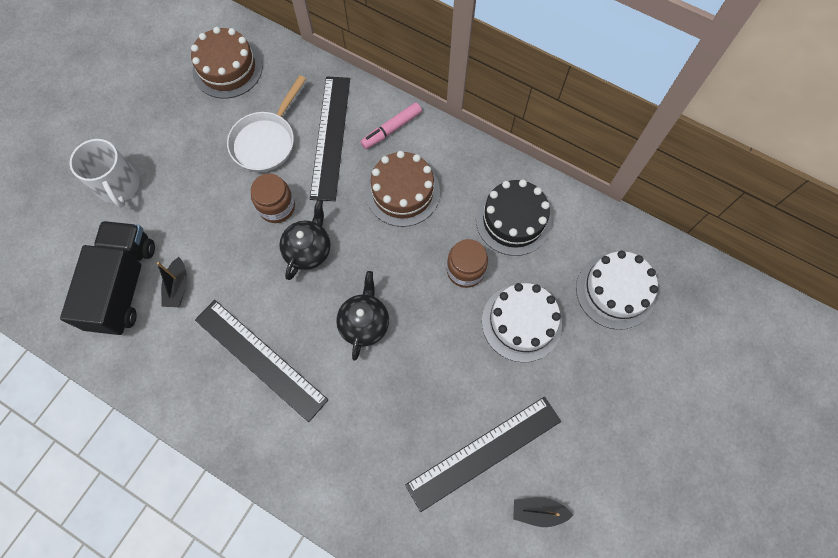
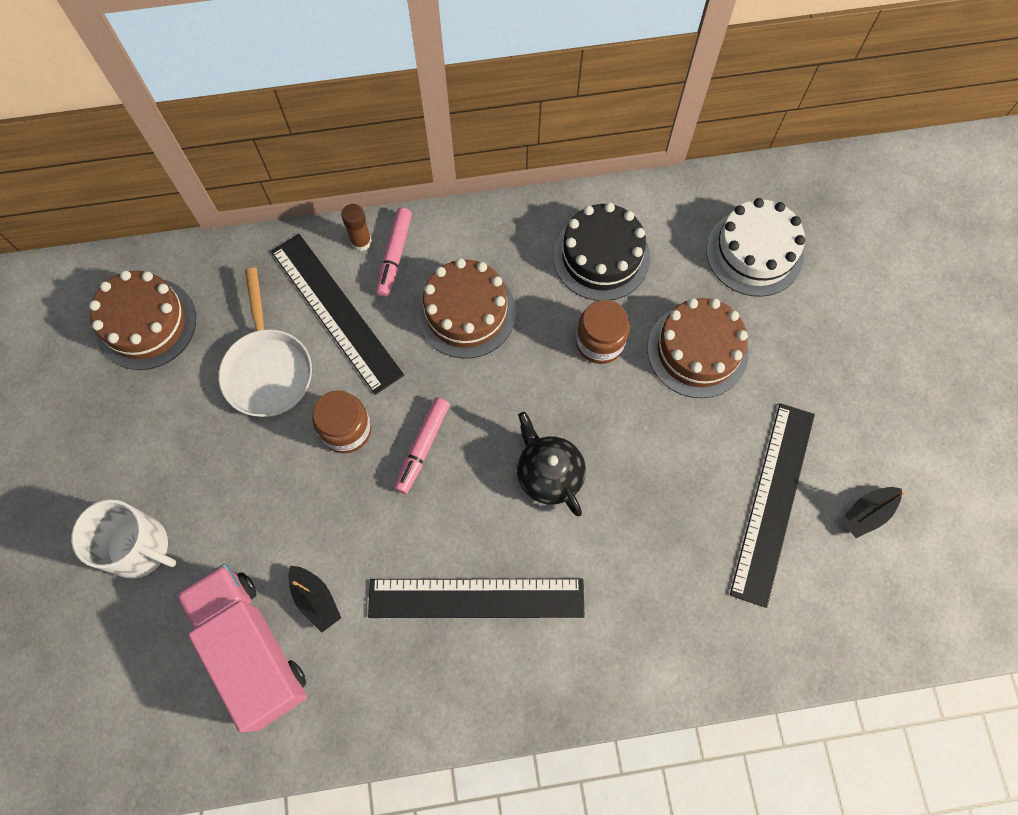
camera: 40 degrees left, 0 degrees up
(123, 285) = (251, 649): black truck -> pink truck
(308, 250) = (422, 447): black teapot -> pink marker
(380, 107) = (361, 242): none -> brown glue stick
(521, 322) = (697, 350): white cake -> brown cake

